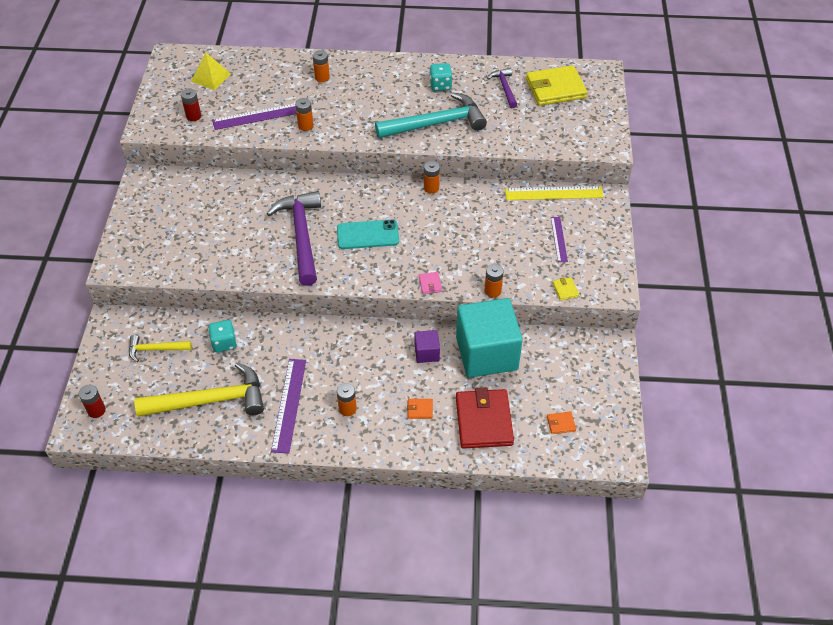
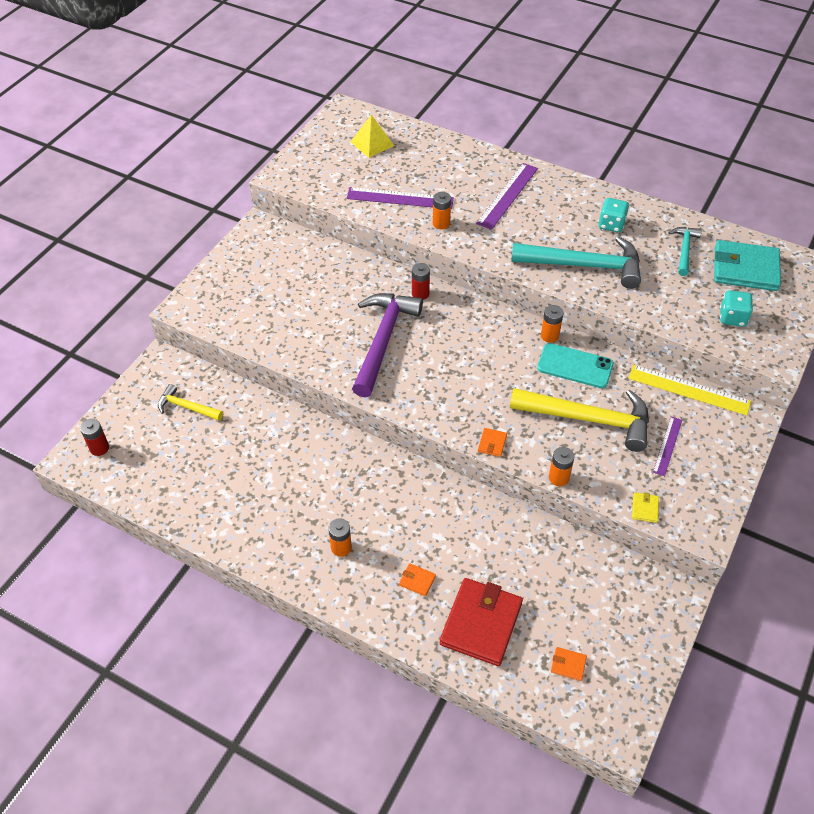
camera: 25 degrees right, 0 degrees up
(193, 116) = (333, 178): red battery -> red battery (420, 293)
(210, 400) = (209, 481): yellow hammer -> yellow hammer (588, 419)
(224, 343) = (255, 426): turquoise dice -> turquoise dice (732, 318)
(289, 404) = (284, 518): purple ruler -> purple ruler (507, 195)
(322, 77) = (486, 177): orange battery -> none
(367, 235) = (453, 364): turquoise phone -> turquoise phone (575, 366)
(427, 353) = (457, 519): purple cube -> none
(430, 284) = (492, 443): pink wallet -> orange wallet
(486, 353) = (524, 546): turquoise cube -> none
(504, 88) = (684, 250): purple hammer -> turquoise hammer
(555, 88) = (745, 269): yellow wallet -> turquoise wallet

